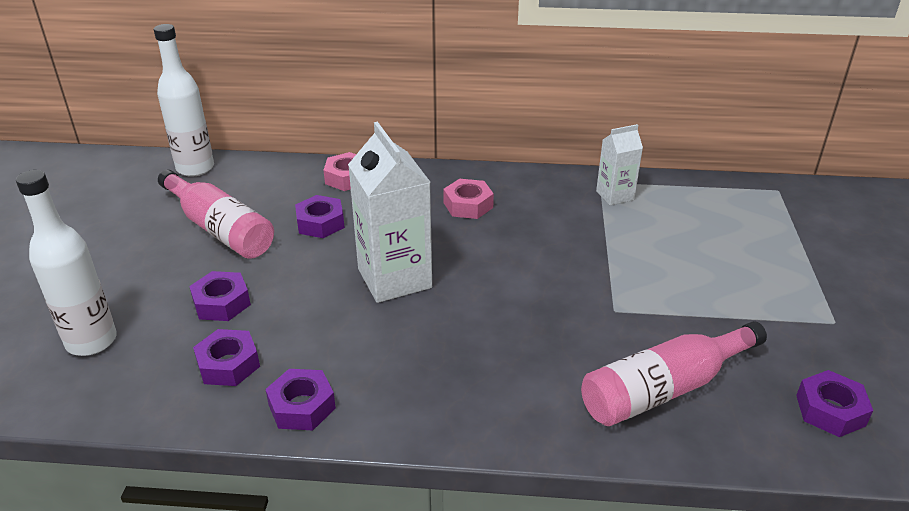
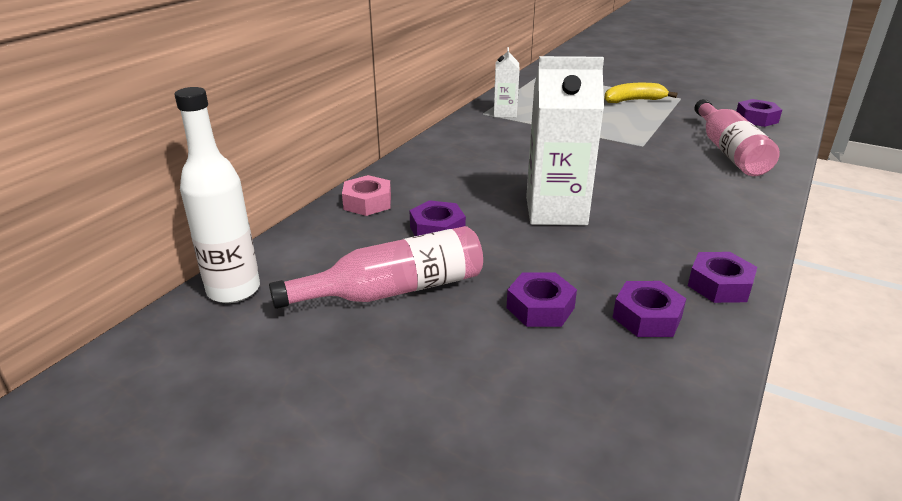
camera: 65 degrees left, 5 degrees down
(91, 341) = (565, 415): white bottle -> none
(468, 205) = (470, 161): pink nut -> none
(770, 281) = (634, 100): none -> yellow banana

